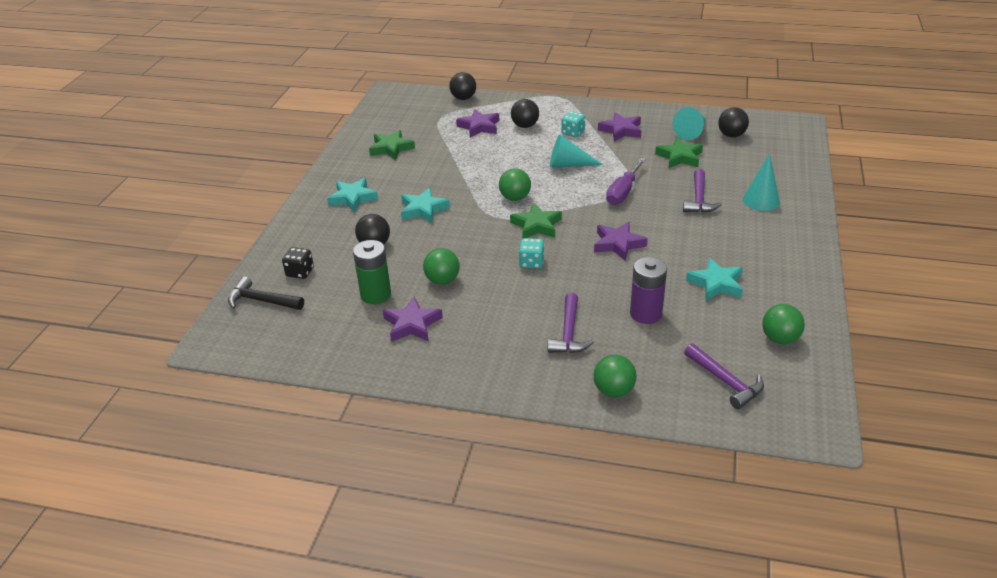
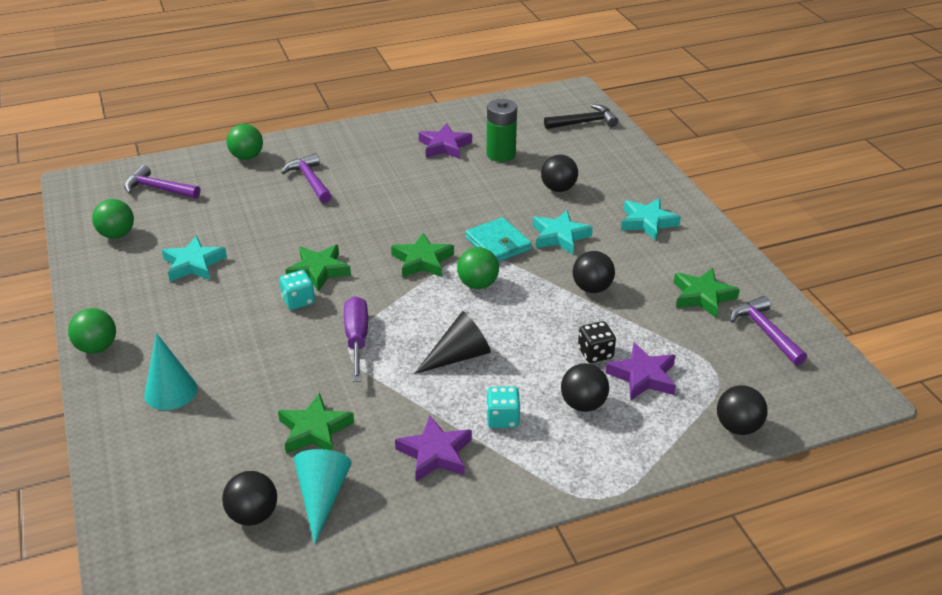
camera: 145 degrees right, 0 degrees up
(300, 272) = (587, 148): black dice -> black dice (595, 353)
(442, 280) = (458, 182): green ball -> green ball (97, 347)
(447, 172) = (592, 288): none -> black ball
(471, 219) = (498, 244): none -> turquoise wallet
(531, 263) = (392, 223): turquoise dice -> turquoise dice (298, 301)
(568, 164) = (459, 356): turquoise cone -> black cone
(618, 244) = (319, 271): purple star -> green star
(646, 314) = (251, 215): purple battery -> none
(699, 199) = (254, 363): purple hammer -> purple hammer (765, 331)

